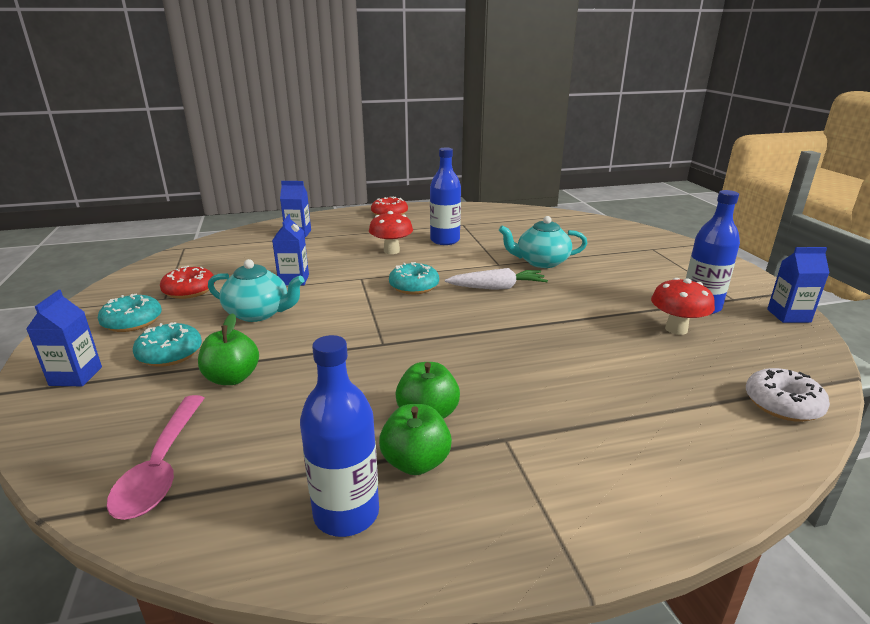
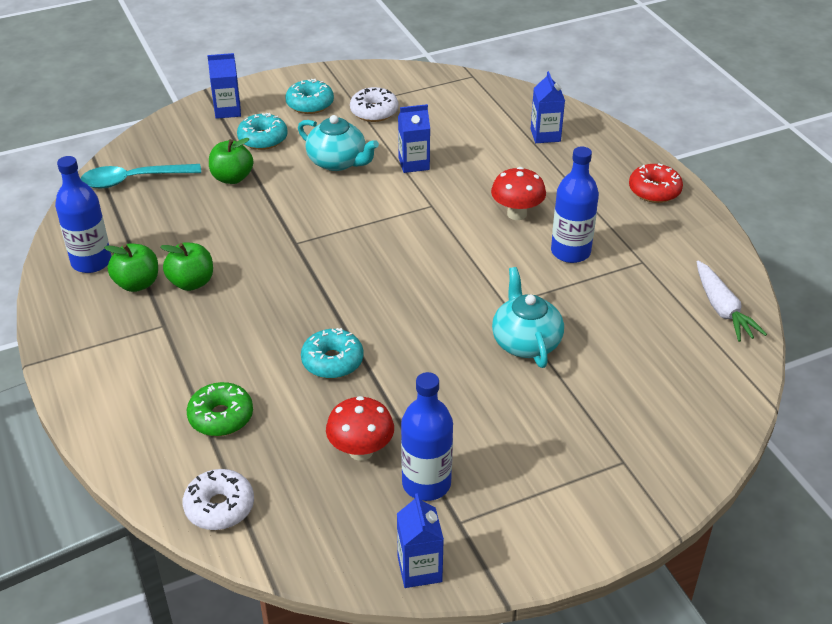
camera: 80 degrees right, 15 degrees up
(162, 466) = (133, 180): pink spoon -> turquoise spoon
(189, 290) = (374, 112): red donut -> white donut
(258, 313) = (338, 162): turquoise teapot -> turquoise teapot turned 60 degrees counterclockwise
(414, 286) = (421, 245): turquoise donut -> turquoise donut (332, 361)
(497, 287) = (435, 307): white carrot -> white carrot (722, 309)
(656, 399) = (221, 417): none -> green donut

